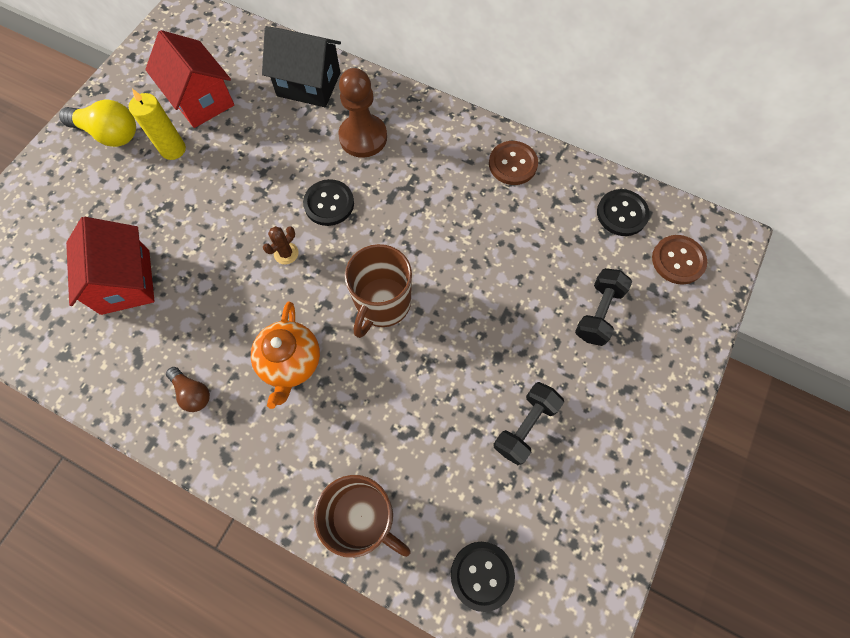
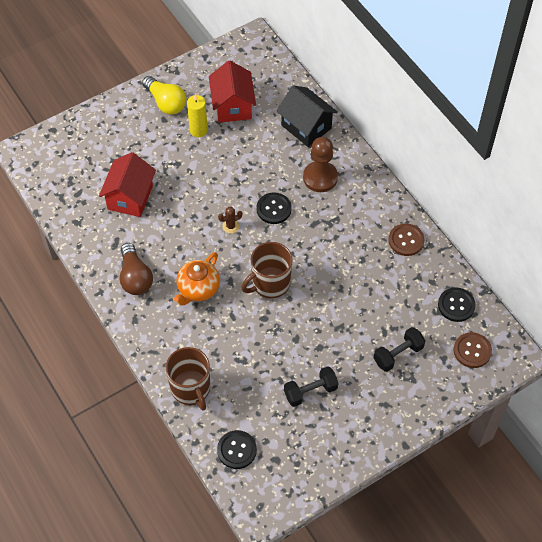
camera: 30 degrees right, 10 degrees down
(192, 393) = (135, 277): brown light bulb -> brown light bulb, size x1.70

